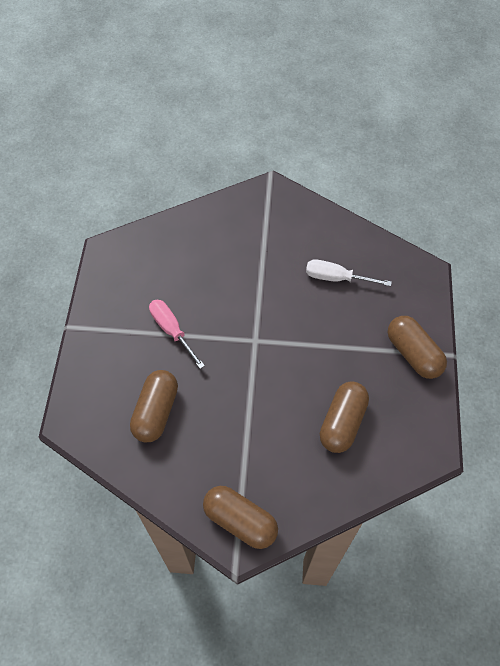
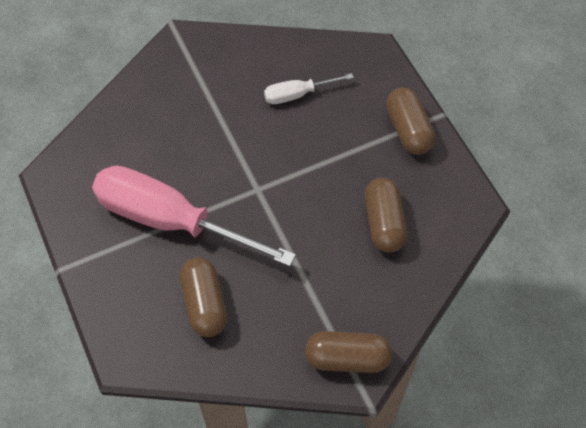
camera: 30 degrees left, 0 degrees up
(171, 330) = (169, 220): pink screwdriver -> pink screwdriver, size x2.16
(413, 354) = (408, 130): brown capsule -> brown capsule turned 45 degrees clockwise

